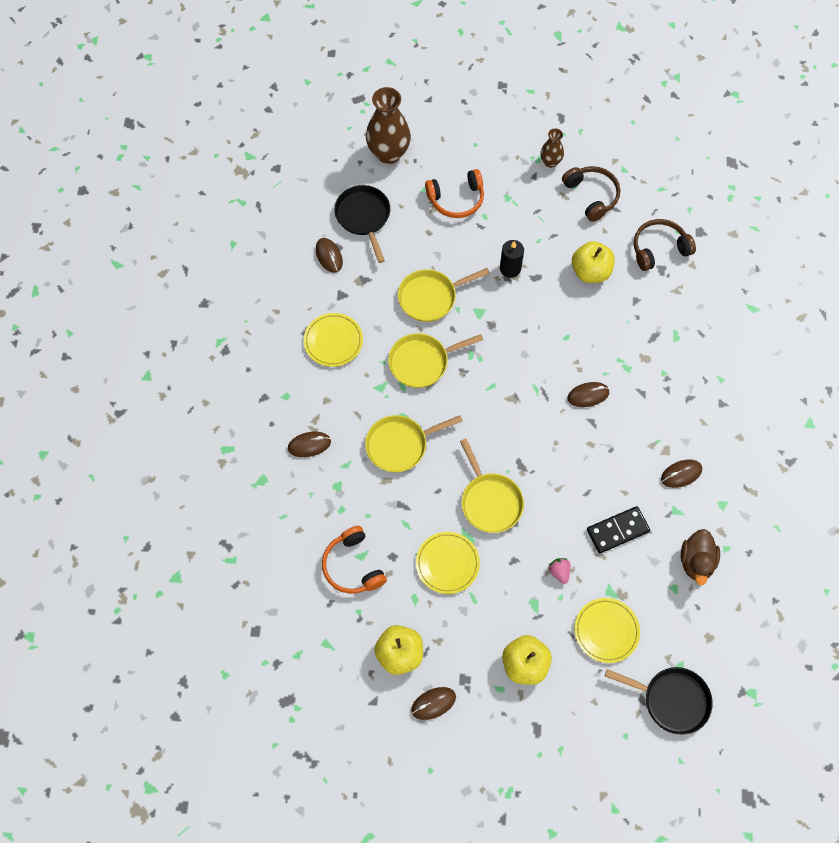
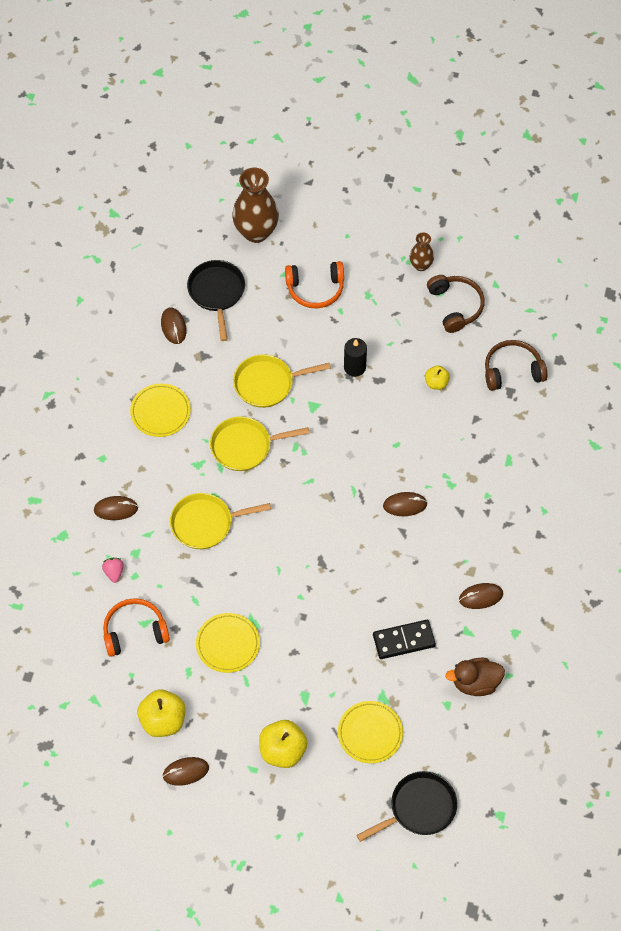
camera: 10 degrees right, 5 degrees down
(353, 566) = (134, 631): orange headphones -> orange headphones turned 90 degrees clockwise
(490, 501) = (283, 592): yellow pan -> none
(559, 572) = (336, 670): pink strawberry -> pink strawberry (114, 572)
(590, 271) = (436, 383): yellow apple -> yellow apple, size x0.57
(671, 700) = (419, 808): black pan -> black pan turned 60 degrees counterclockwise
(696, 561) = (475, 683): brown duck -> brown duck turned 60 degrees clockwise

